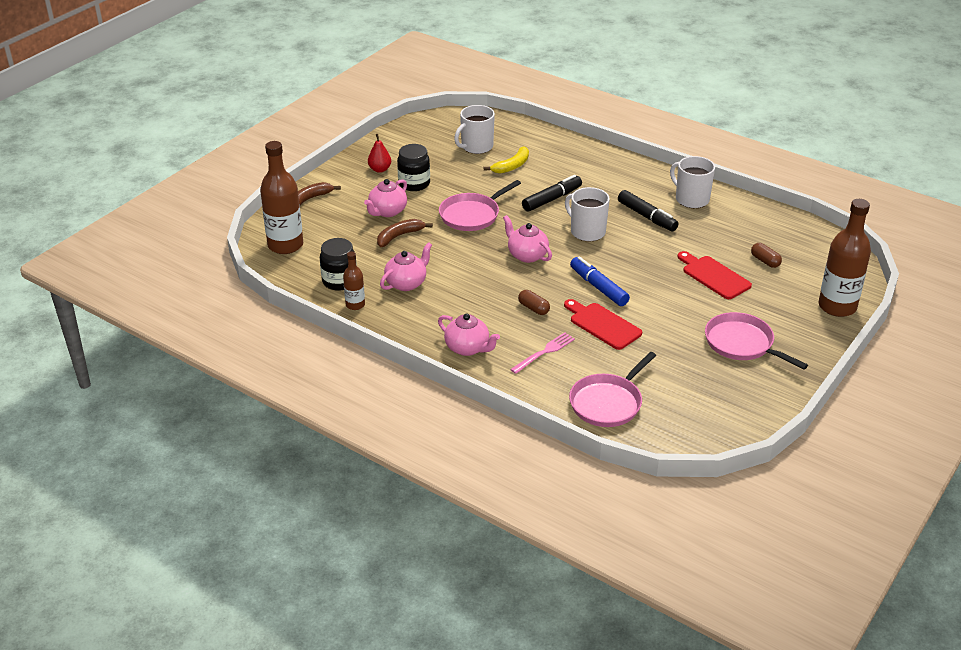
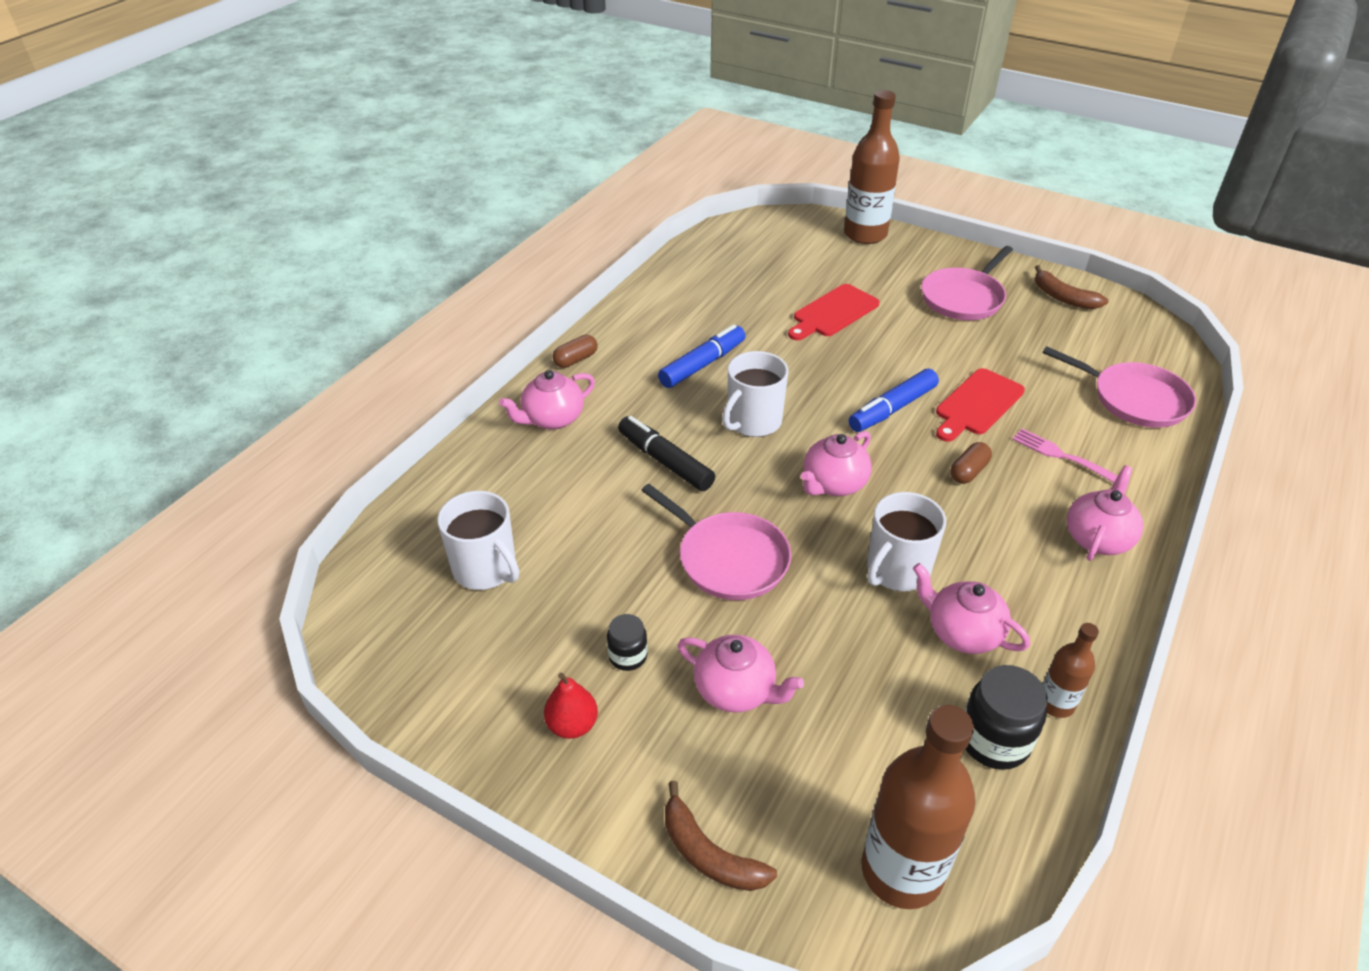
camera: 95 degrees left, 5 degrees up
(399, 236) = (818, 660): brown banana -> brown banana (1062, 297)
(414, 184) = (628, 656): black jar -> black jar, size x0.59
(512, 166) = (559, 515): yellow banana -> none
(592, 163) = (552, 419): none -> pink teapot
(647, 217) = (702, 364): black marker -> blue marker
(691, 199) = (650, 325): white mug -> white mug (896, 570)
(765, 261) = (788, 275): brown capsule -> brown capsule (575, 360)

